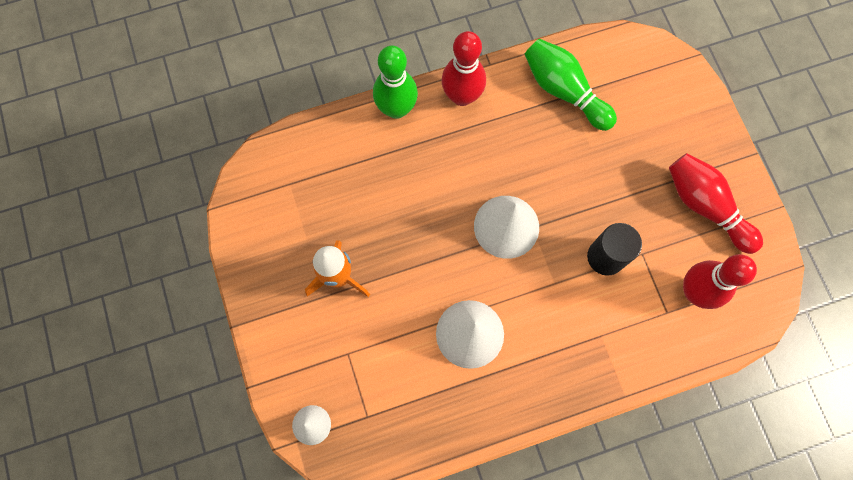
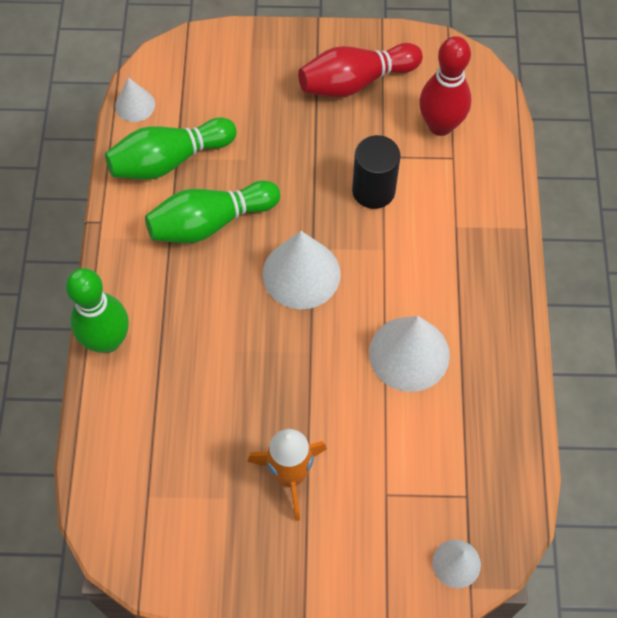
camera: 70 degrees left, 10 degrees down
(462, 96) = (126, 264): red bowling pin -> none
(522, 142) = (210, 222): none -> green bowling pin
(602, 46) = (135, 105): none -> white cone

